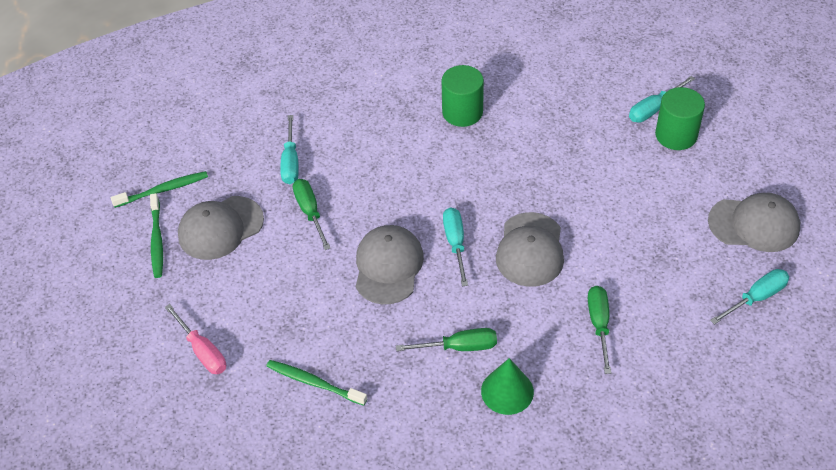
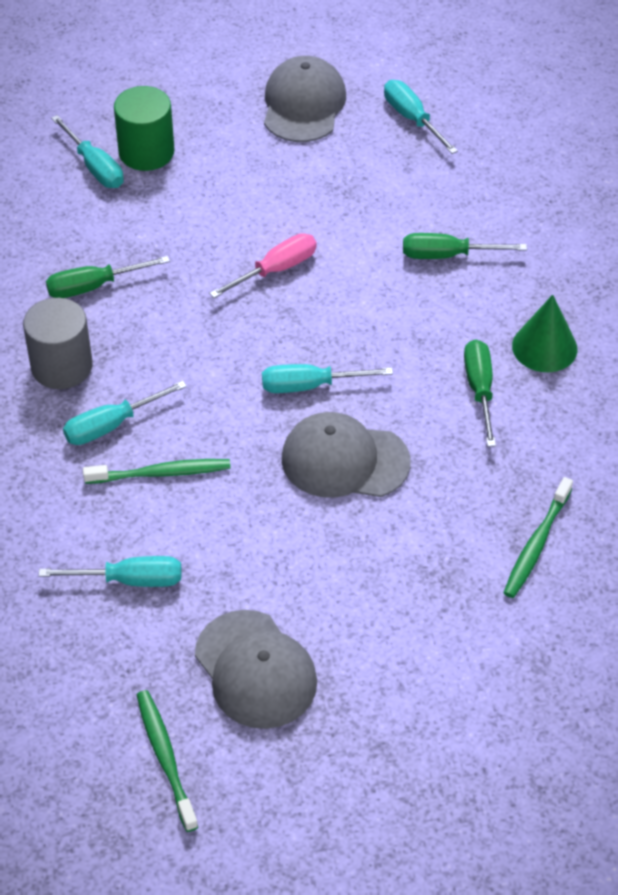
camera: 90 degrees left, 0 degrees up
(157, 240) = (273, 758): green toothbrush -> green toothbrush (162, 473)
(202, 351) = (485, 680): pink screwdriver -> pink screwdriver (276, 269)
(310, 212) = (236, 553): green screwdriver -> green screwdriver (93, 286)
(413, 141) = (111, 425): none -> turquoise screwdriver
(462, 112) = (62, 366): green cylinder -> grey cylinder
(530, 250) = (327, 310): grey cap -> none

